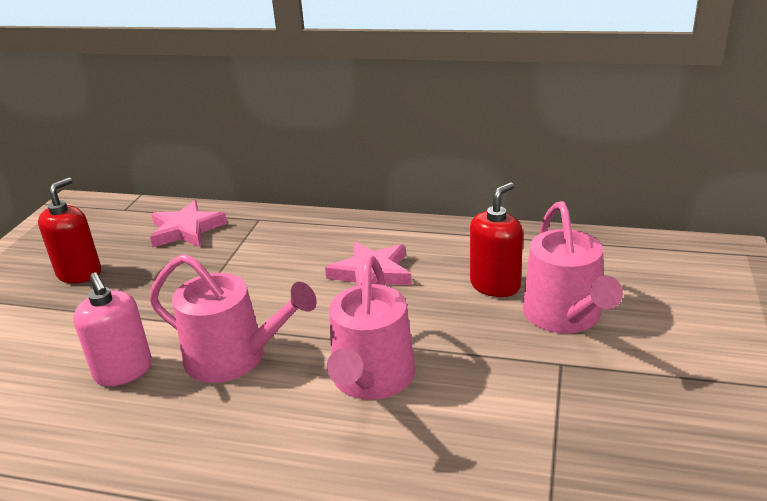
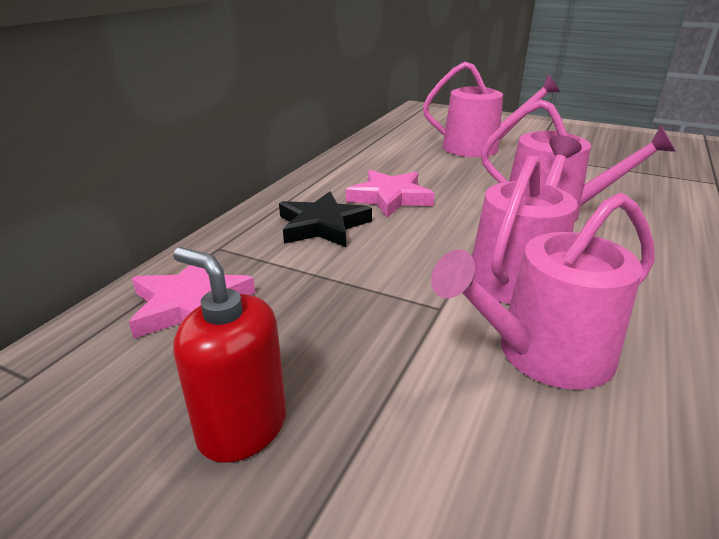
camera: 80 degrees left, 0 degrees up
(123, 371) = (544, 354): pink soap dispenser -> pink watering can
(303, 251) = (322, 225): none -> black star
(495, 285) = (431, 159): red soap dispenser -> none

